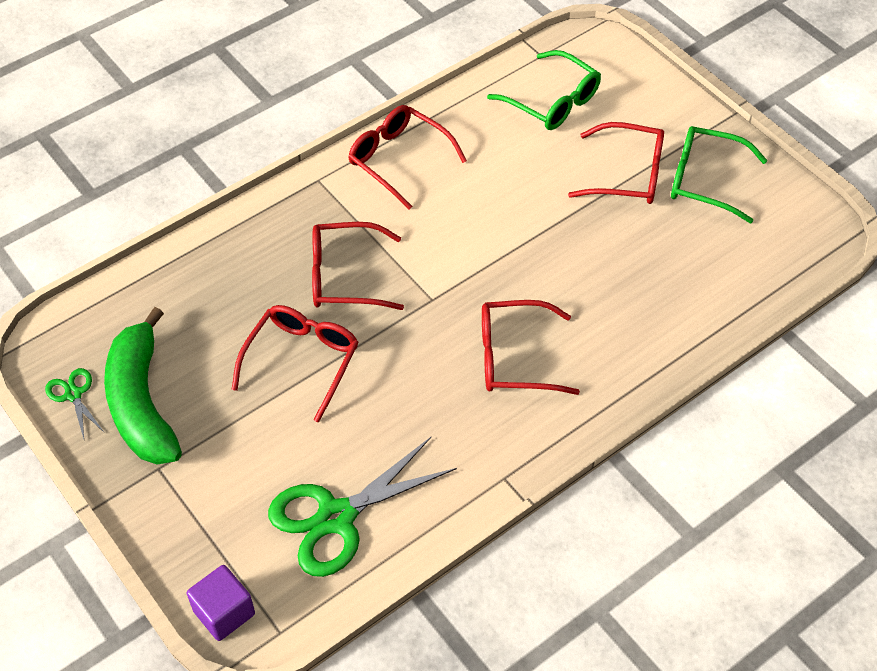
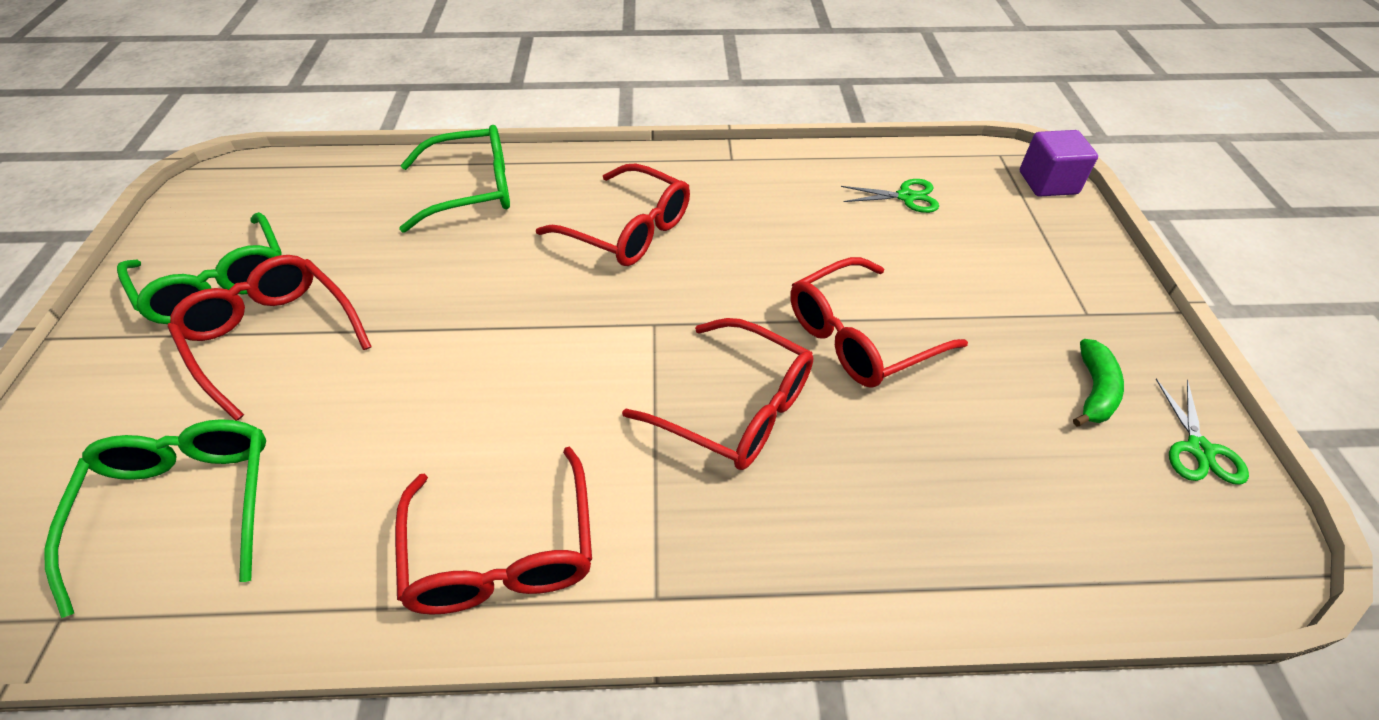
camera: 145 degrees left, 5 degrees down
(142, 402) = (1094, 391): green banana -> green banana, size x0.44
(336, 517) = (906, 197): green scissors -> green scissors, size x0.47
(656, 327) = (473, 190): none -> green glasses

